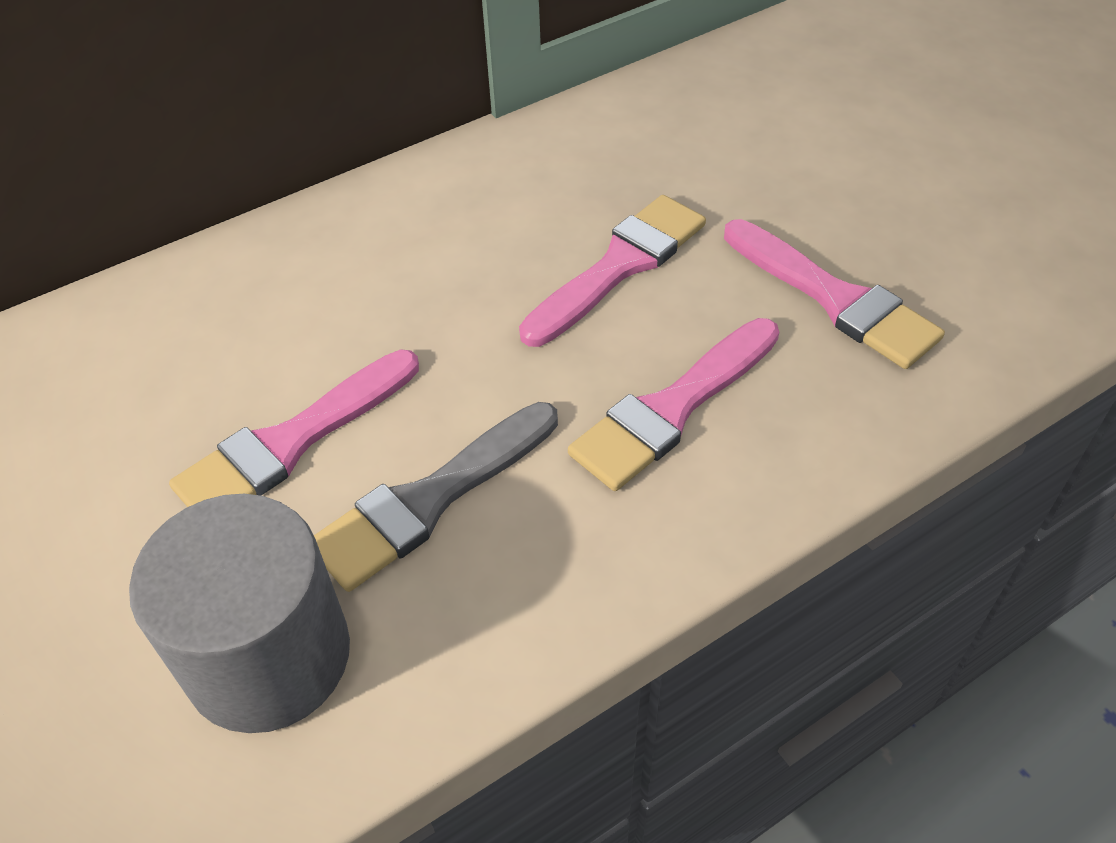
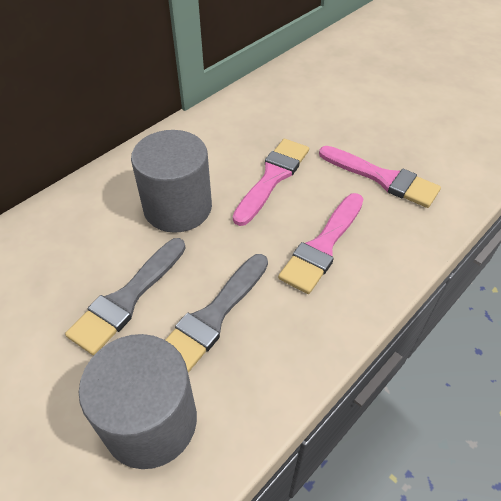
camera: 15 degrees left, 0 degrees up
(291, 442) = (127, 299): pink brush -> grey brush
(427, 296) = (178, 207): none -> grey cylinder

